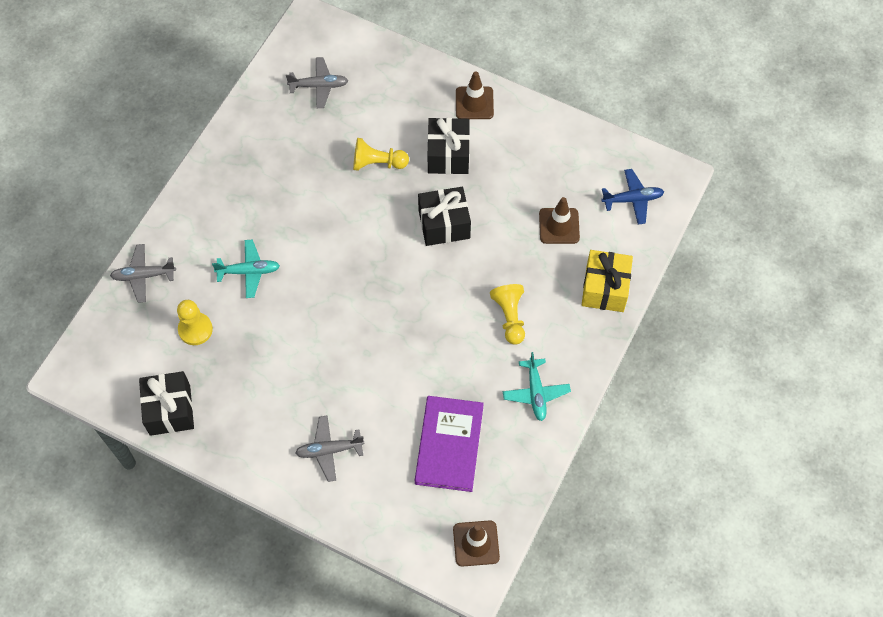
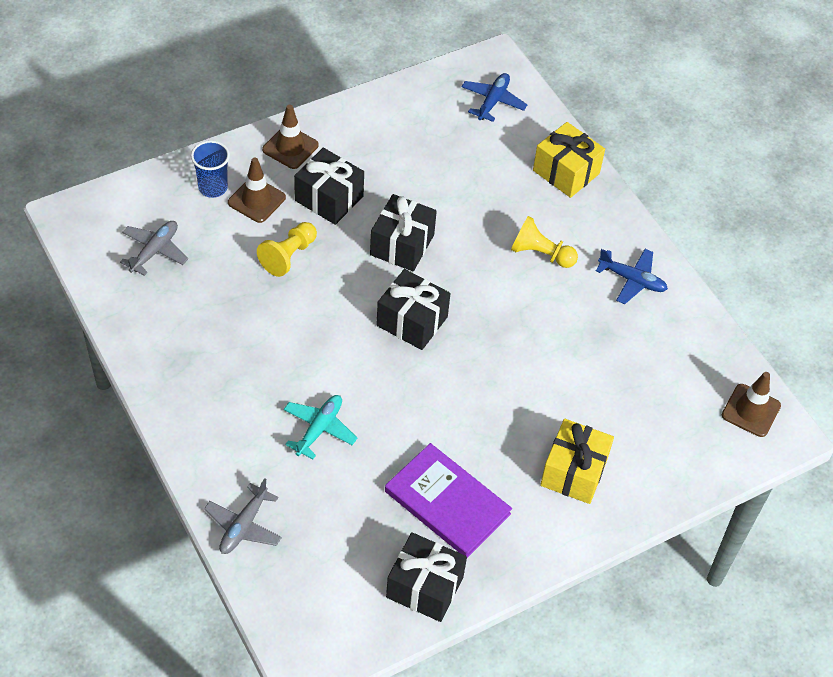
camera: 60 degrees left, 10 degrees down
(195, 329) = (348, 513): yellow pawn -> none
(329, 450) = (574, 472): grey plane -> yellow gift
(381, 271) = (412, 321): none -> black gift
(399, 82) = (213, 187): none -> blue cup
(449, 445) = (637, 374): purple book -> purple book (447, 503)
(536, 393) = (632, 280): turquoise plane -> blue plane
(559, 226) = (476, 165): brown traffic cone -> brown traffic cone (256, 200)

